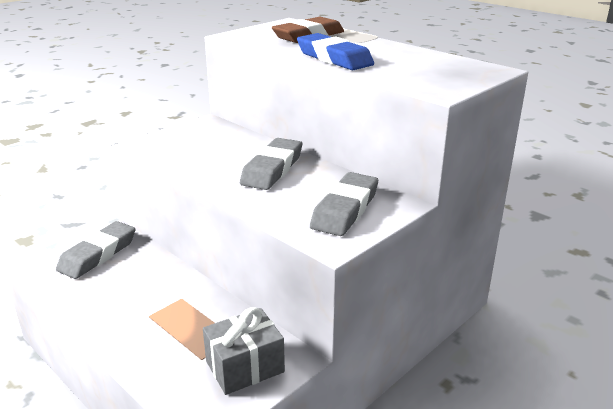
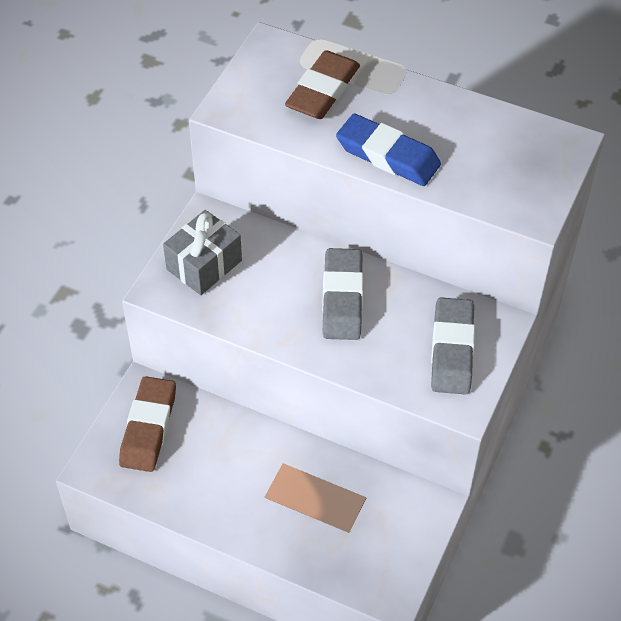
camera: 20 degrees left, 25 degrees up
(98, 254) = (148, 427): grey eraser -> brown eraser
(245, 367) = (394, 528): grey gift -> grey gift (204, 265)

